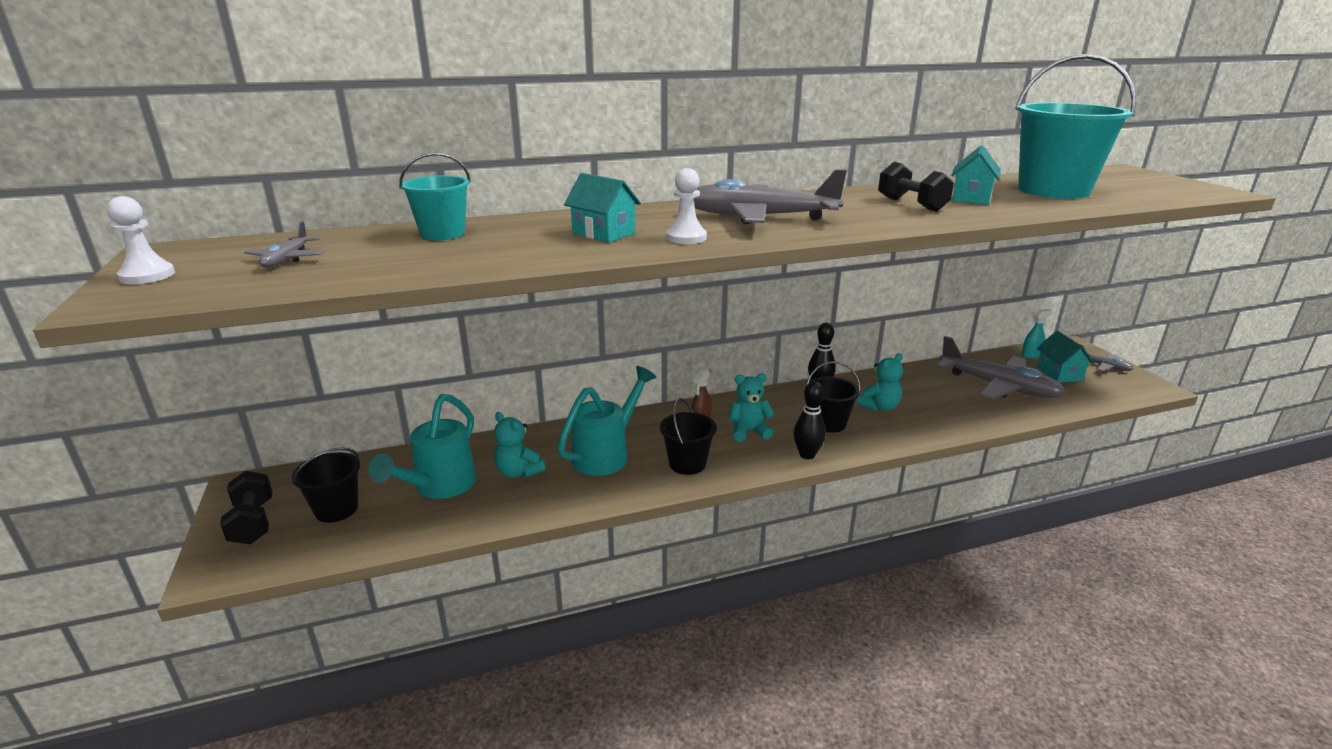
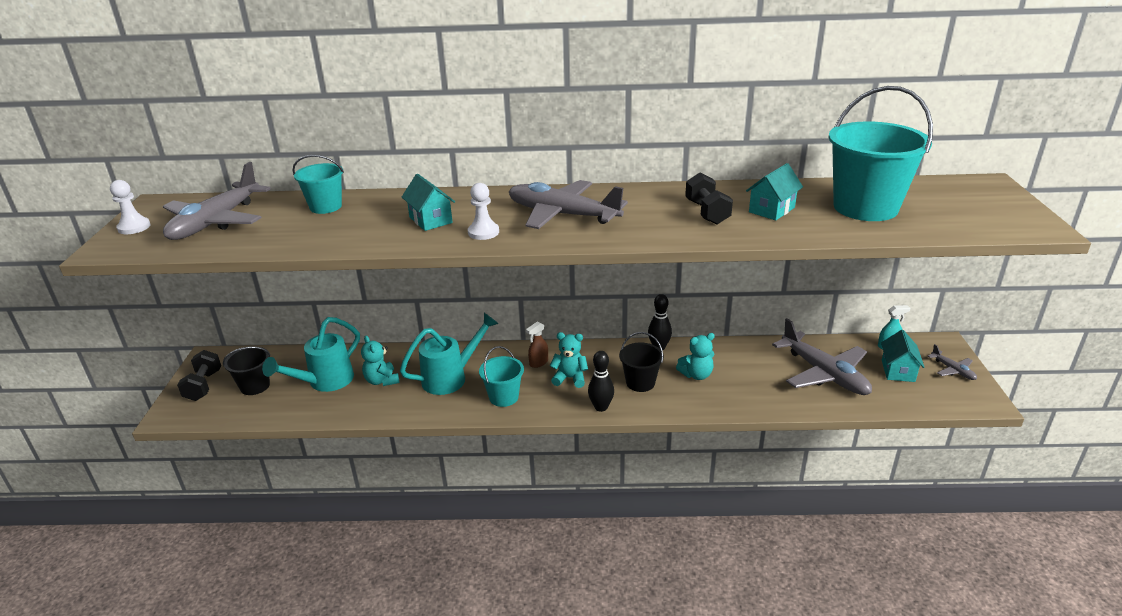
camera: 20 degrees right, 5 degrees up
(287, 259) = (216, 222): grey plane -> grey plane, size x2.19
(687, 464) = (503, 397): black bucket -> turquoise bucket

